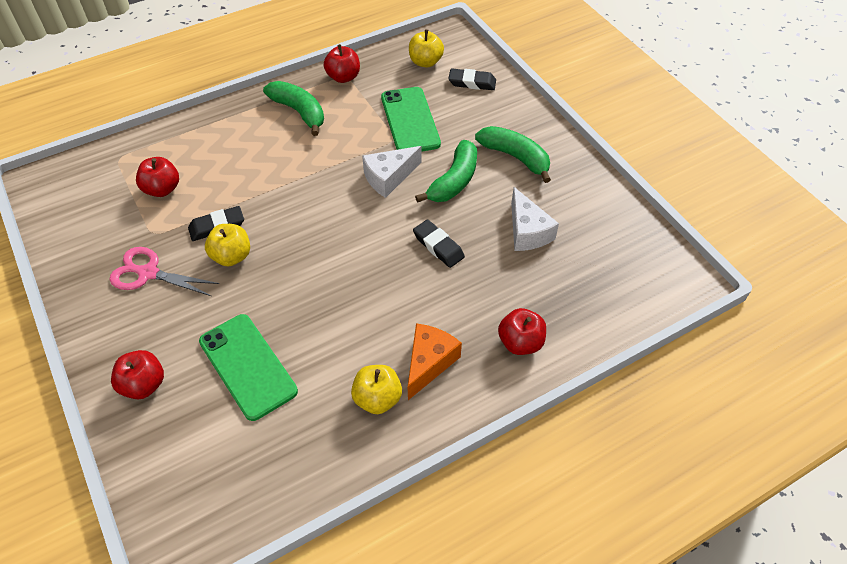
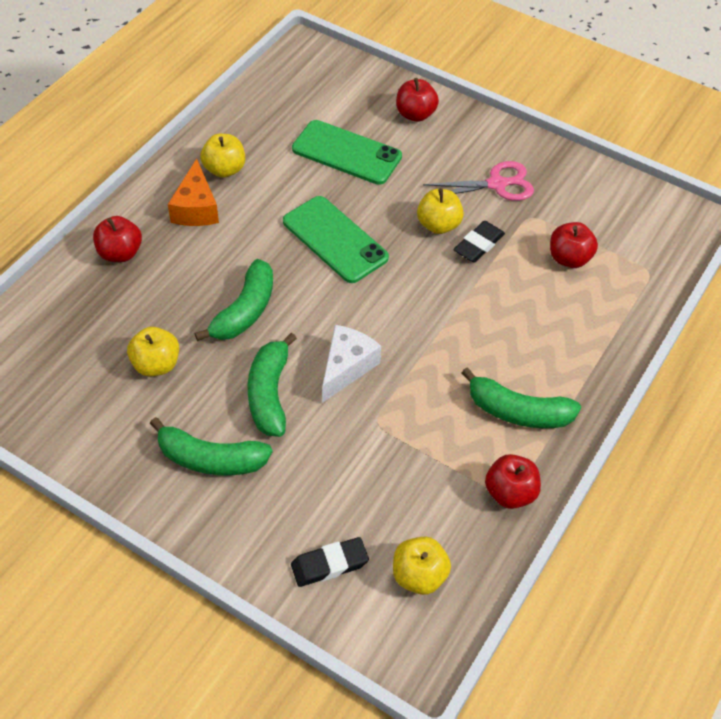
camera: 150 degrees right, 0 degrees up
(410, 120) = (374, 458): green phone -> green phone (335, 239)
(438, 246) = (245, 311): black eraser -> green banana
(527, 231) = (156, 364): white cheese -> yellow apple

